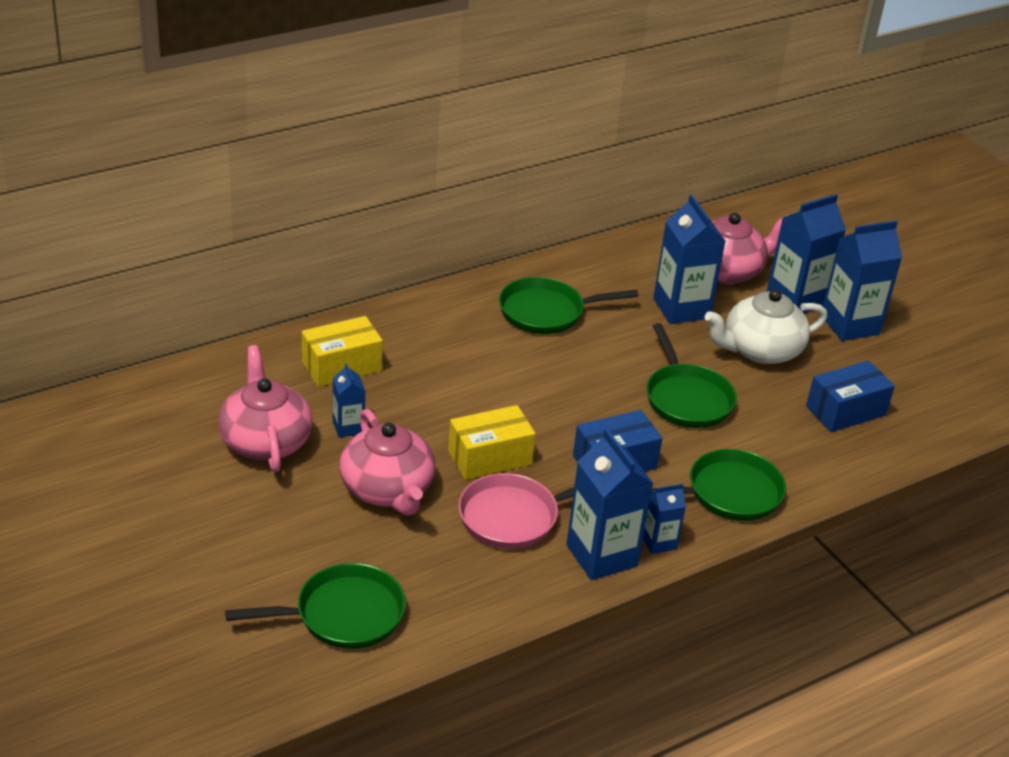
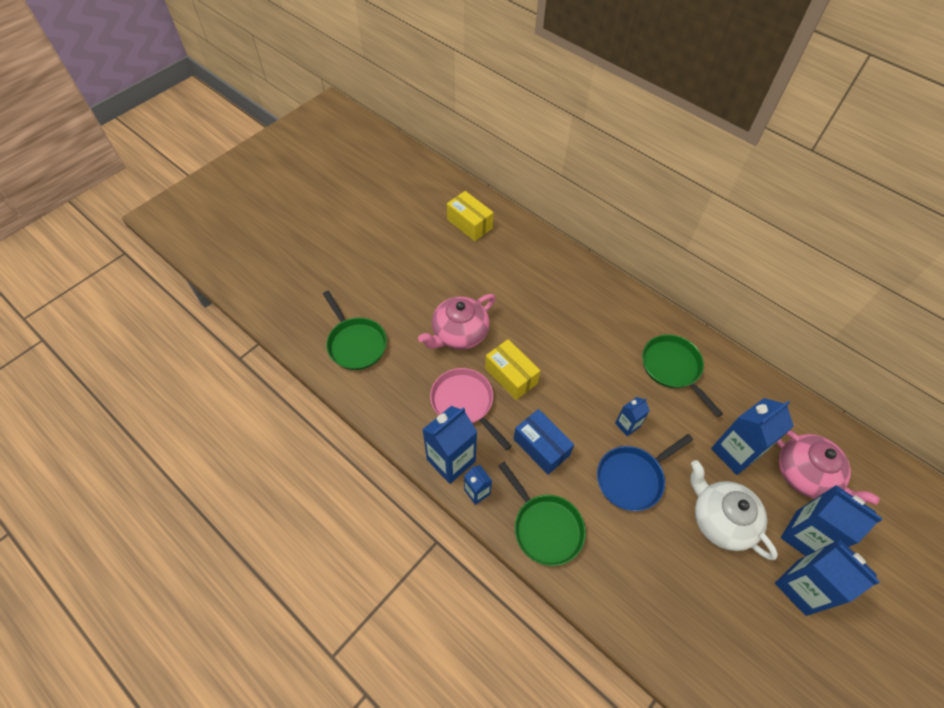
camera: 75 degrees right, 20 degrees up
(265, 441) = (471, 267): pink teapot -> none
(341, 366) = (552, 279): yellow box -> yellow box (469, 224)
(348, 427) = (502, 299): blue carton -> blue carton (627, 425)
(686, 398) = (632, 478): green pan -> blue pan
(845, 411) = (684, 600): blue box -> none

